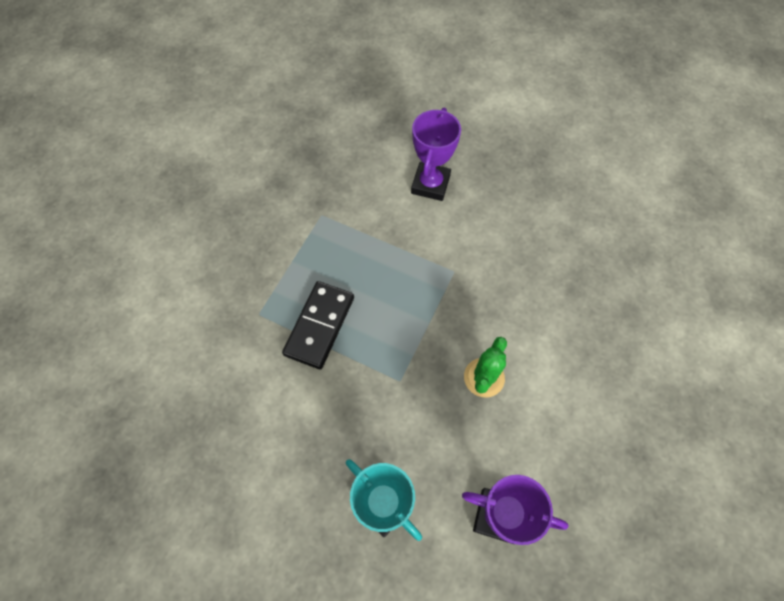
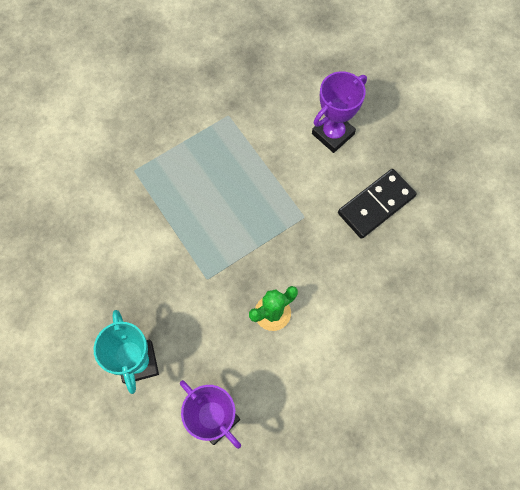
camera: 30 degrees right, 5 degrees up
(319, 326) = (173, 204): black domino -> black domino (376, 204)

